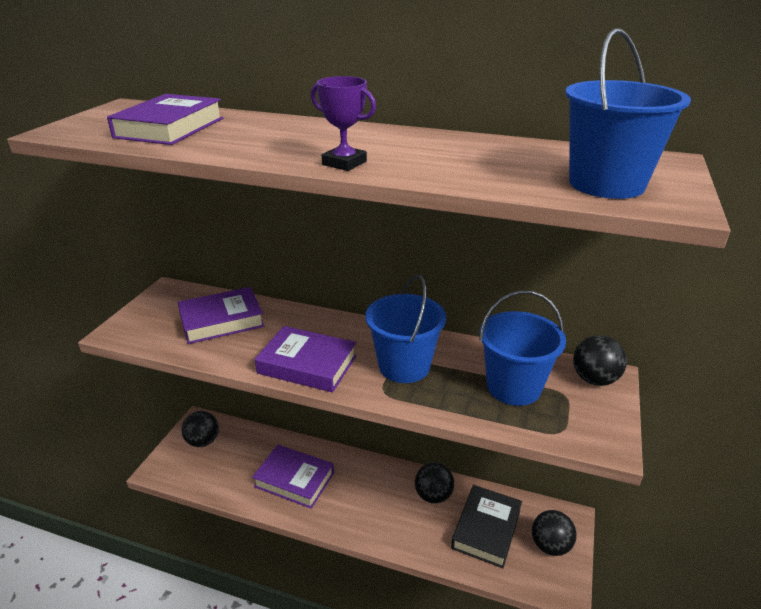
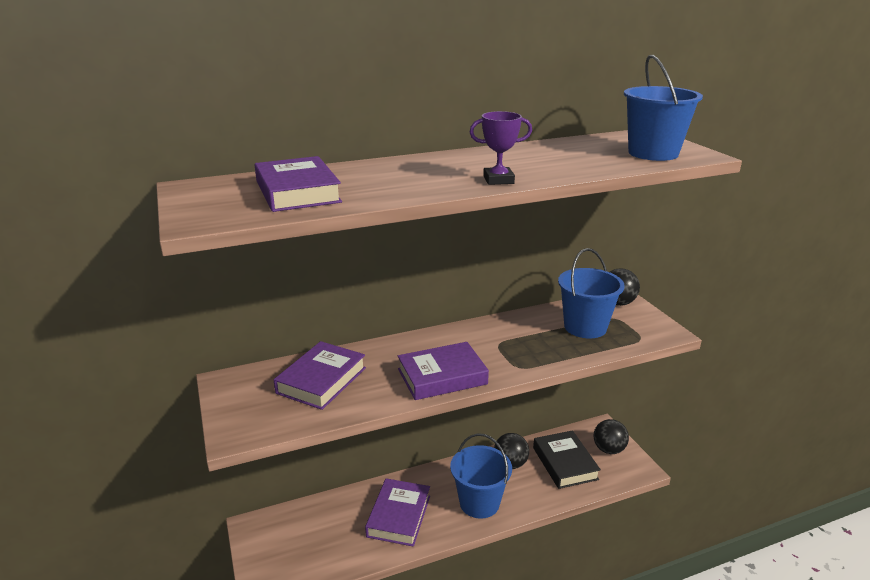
camera: 40 degrees left, 5 degrees down
(203, 441) = (278, 538): black ball -> none
(294, 479) = (398, 516): purple book -> purple book turned 60 degrees counterclockwise
(404, 366) = (507, 346): blue bucket -> blue bucket (479, 503)

